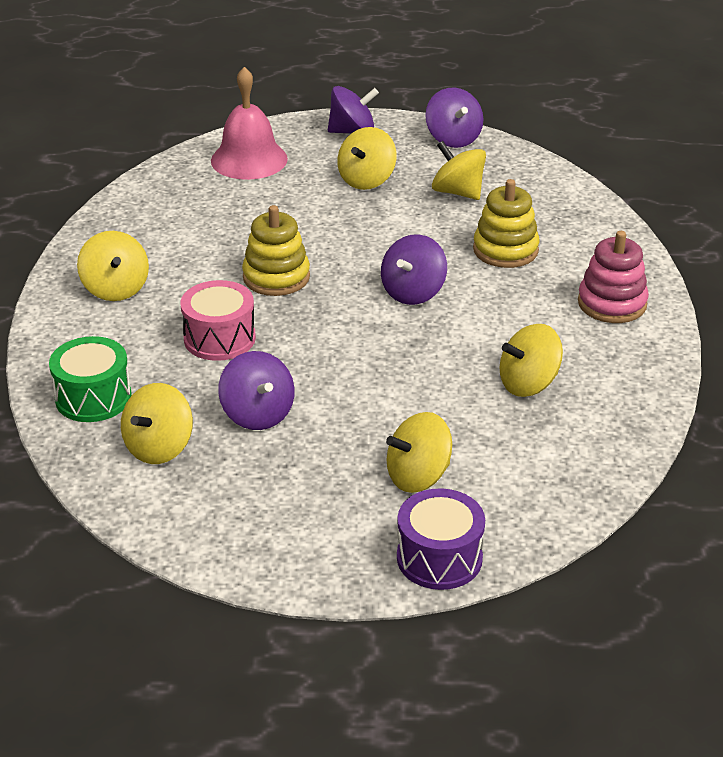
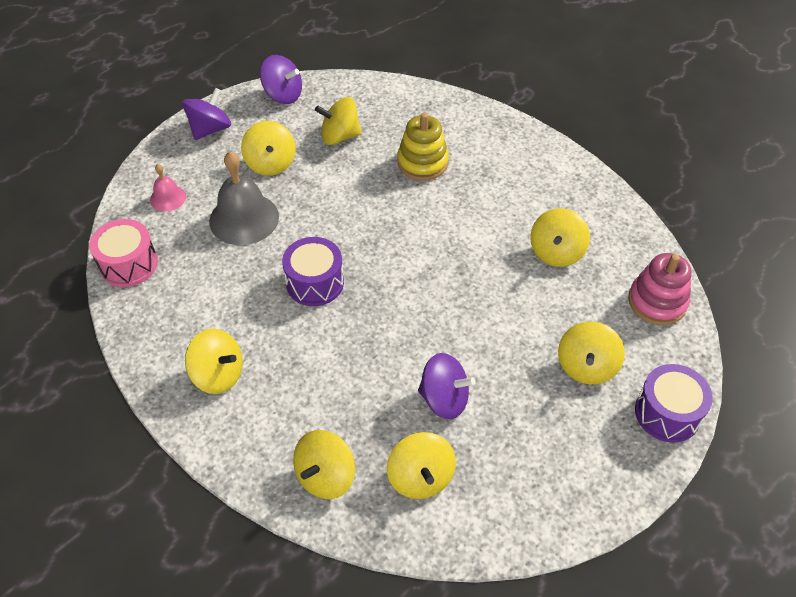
camera: 45 degrees left, 15 degrees up
(93, 397) = (325, 476): green drum -> yellow spinning top
(219, 338) = (343, 359): pink drum -> pink drum (129, 264)
(249, 159) = (168, 198): pink bell -> pink bell, size x0.52
(276, 277) = (315, 283): yellow stacking toy -> purple drum
(286, 204) = (244, 218): none -> grey bell
(413, 292) = (412, 233): purple spinning top -> none
(612, 303) = (525, 162): pink stacking toy -> pink stacking toy (657, 302)

